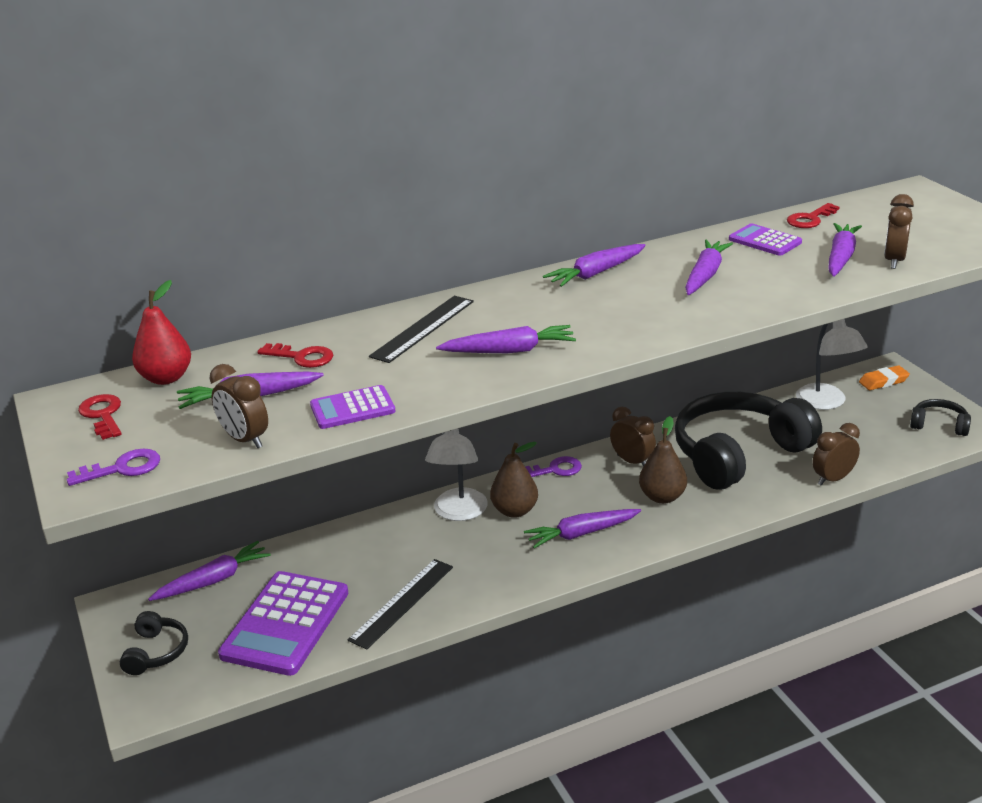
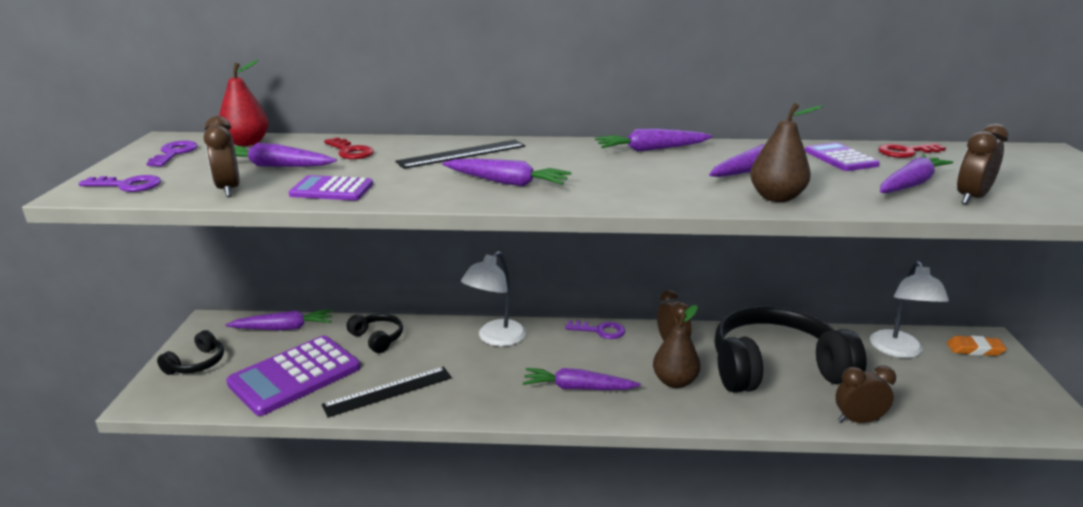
camera: 25 degrees right, 5 degrees down
(102, 415) = (174, 153): red key -> purple key
(514, 511) = (539, 351): brown pear -> brown pear (776, 197)
(939, 425) = (1015, 407): black headphones -> black headphones (377, 338)

